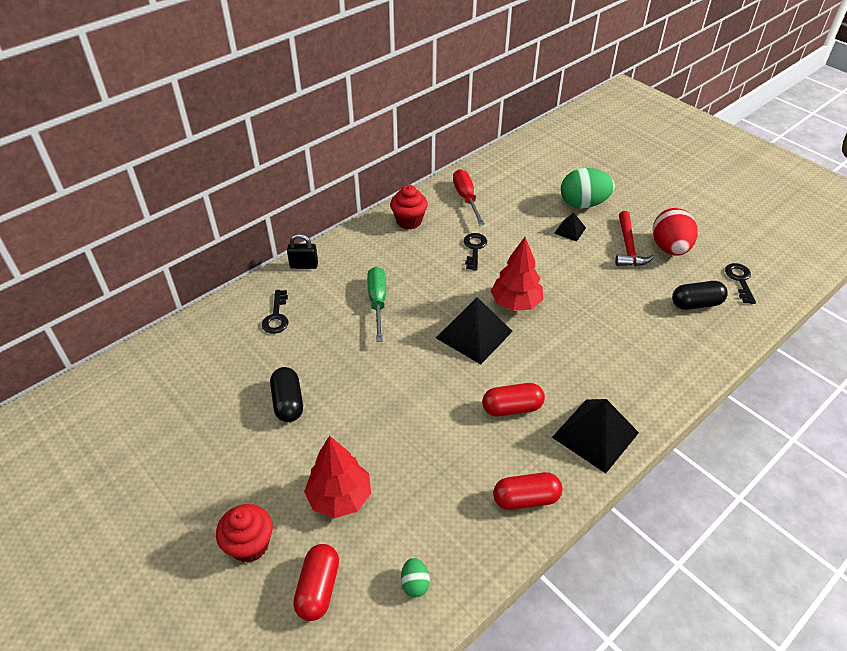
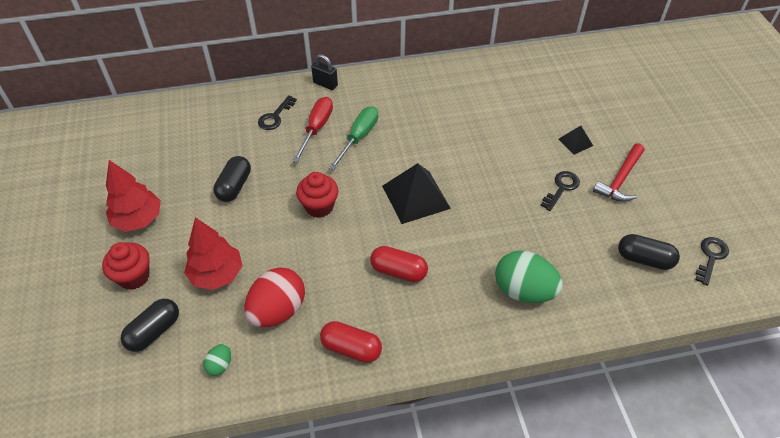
camera: 30 degrees right, 5 degrees up
(318, 588) = (154, 331): red capsule -> black capsule
(409, 221) = (436, 79): red cupcake -> red cupcake (319, 206)
(466, 198) = (502, 78): red screwdriver -> red screwdriver (316, 128)
(474, 249) = (474, 124): black key -> black key (561, 188)
(515, 303) = (472, 186): red tree -> red tree (138, 219)
(583, 204) = (609, 123): green egg -> green egg (523, 291)
(595, 435) = (450, 327): black pyramid -> none
(669, 248) = (662, 197): red egg -> red egg (278, 310)

